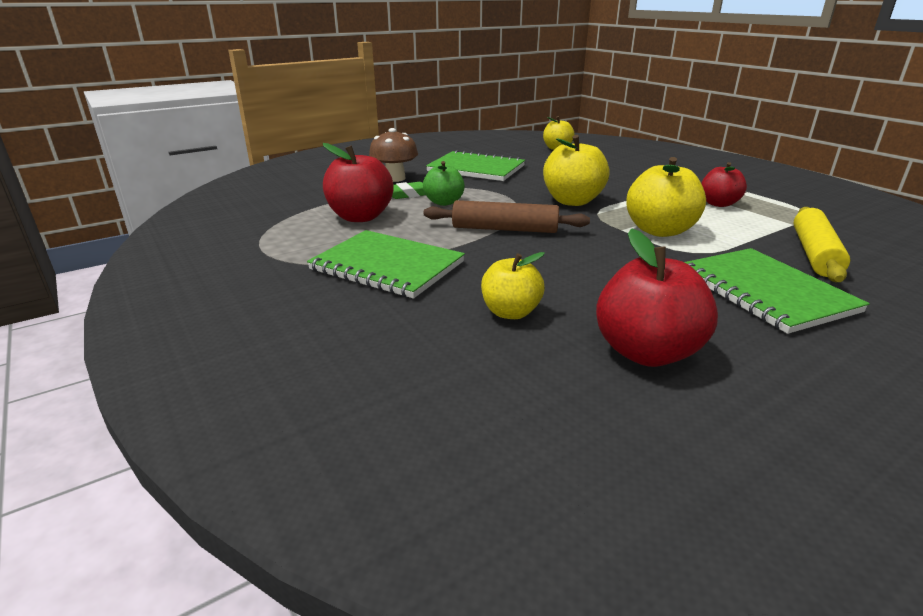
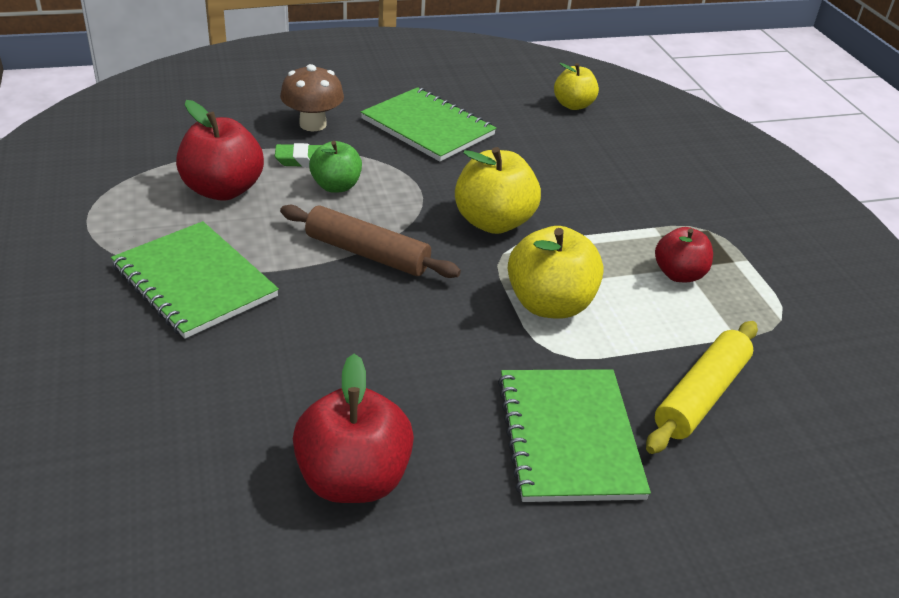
camera: 15 degrees right, 10 degrees up
(510, 312) = (266, 386): yellow apple -> none

